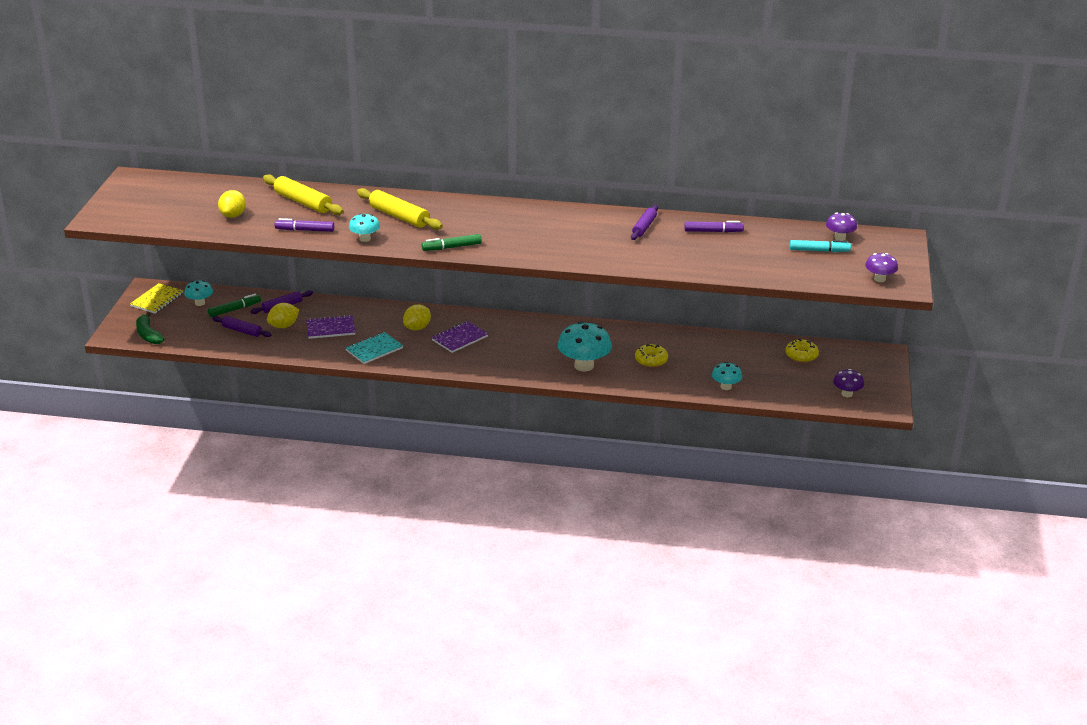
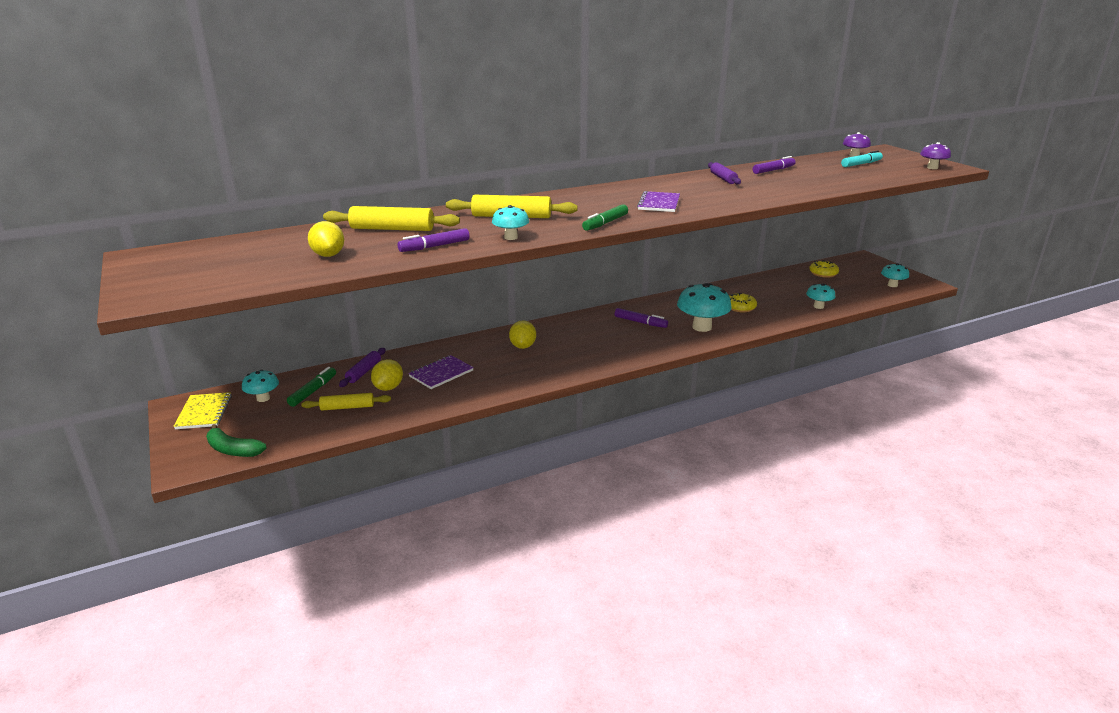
camera: 35 degrees left, 5 degrees down
(242, 331) = (347, 407): purple rolling pin -> yellow rolling pin
(374, 349) = (510, 376): turquoise notebook -> none
(460, 338) = (572, 342): purple notebook -> purple notebook (659, 203)
(540, 342) = (640, 322): none -> purple marker
(847, 394) = (892, 285): purple mushroom -> turquoise mushroom

